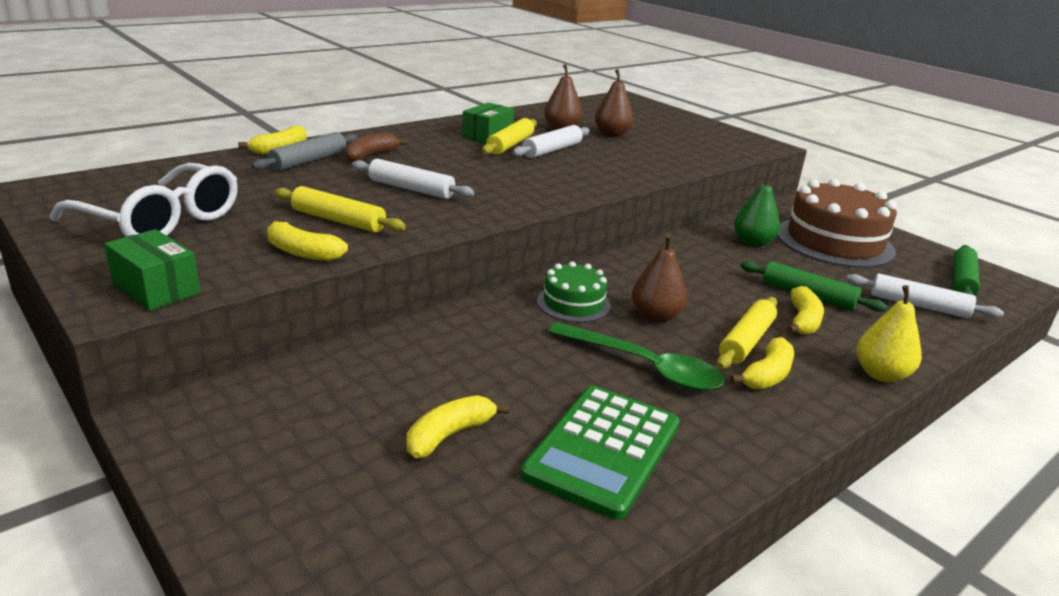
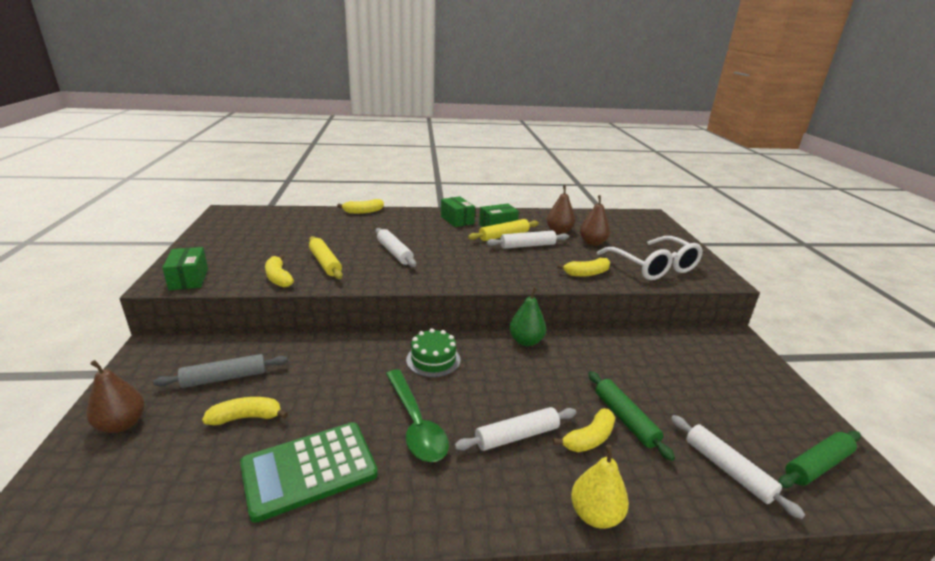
camera: 35 degrees right, 0 degrees up
(161, 220) = (247, 241): white glasses -> white glasses (653, 267)
(309, 161) = (367, 222): grey rolling pin -> grey rolling pin (225, 378)
(370, 156) = (405, 226): brown banana -> none
(426, 137) = (457, 220): none -> green box
(655, 316) = (475, 390): brown pear -> brown pear (122, 424)
(746, 341) = (517, 436): yellow rolling pin -> white rolling pin
(752, 243) = (637, 358): green pear -> green pear (526, 341)
(767, 375) = (495, 470): yellow banana -> yellow banana (586, 273)
(834, 242) = (720, 381): brown cake -> none

